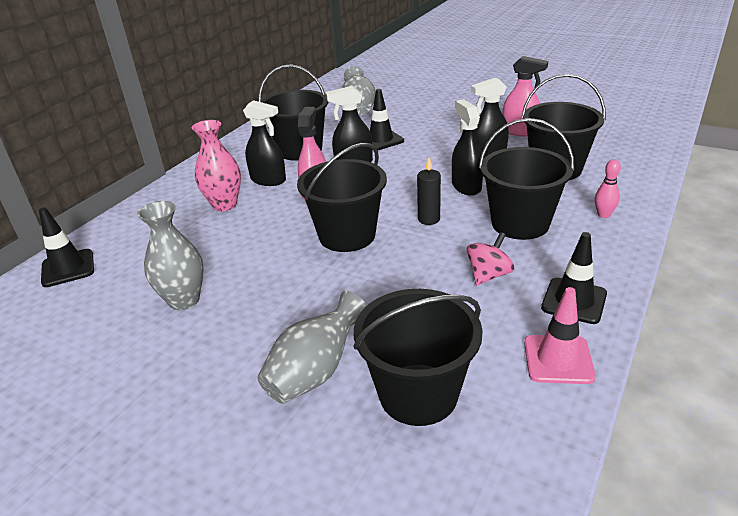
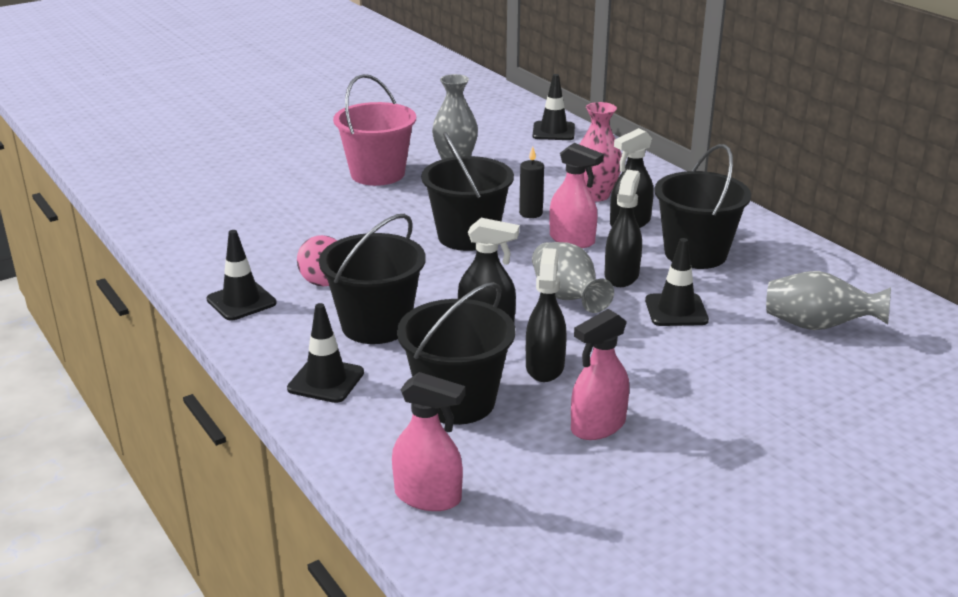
camera: 115 degrees right, 5 degrees down
(242, 344) = (377, 174): none -> pink bucket
(315, 372) = (317, 190): grey vase -> grey vase (567, 298)
(418, 394) = (250, 214): black bucket -> none
(429, 219) = (446, 281): black candle -> black candle (531, 213)
(558, 359) = (202, 269): pink traffic cone -> none
(603, 215) = (326, 381): pink bowling pin -> black traffic cone
(636, 151) = (428, 497): none -> pink spray bottle

